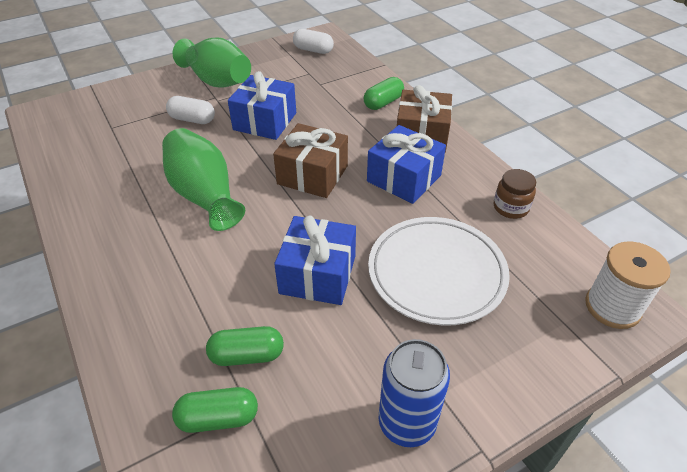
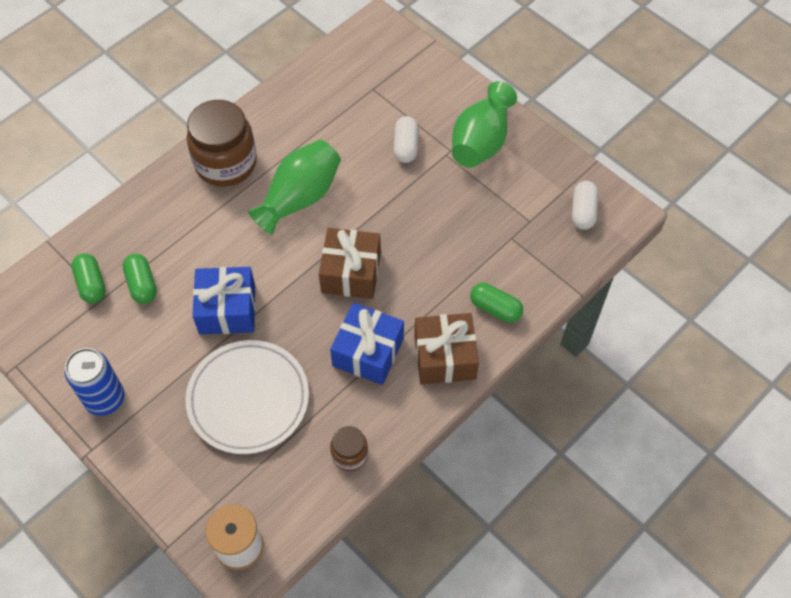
camera: 75 degrees right, 15 degrees up
(119, 247) = (226, 163): none -> brown jar
(265, 121) = (423, 208): blue gift -> none

